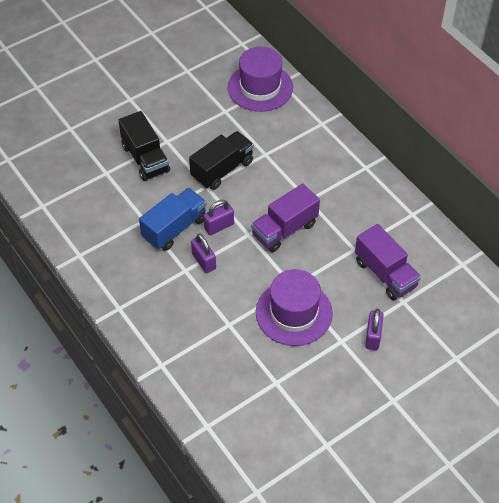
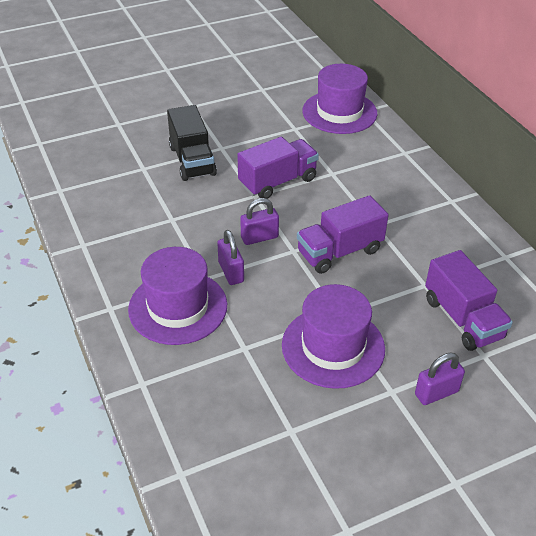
camera: 10 degrees right, 10 degrees down
(170, 298) = (178, 307): none -> purple hat
(174, 228) = (205, 232): blue truck -> none
(222, 170) = (278, 182): black truck -> purple truck
(373, 337) = (436, 393): purple padlock -> purple padlock turned 45 degrees clockwise

